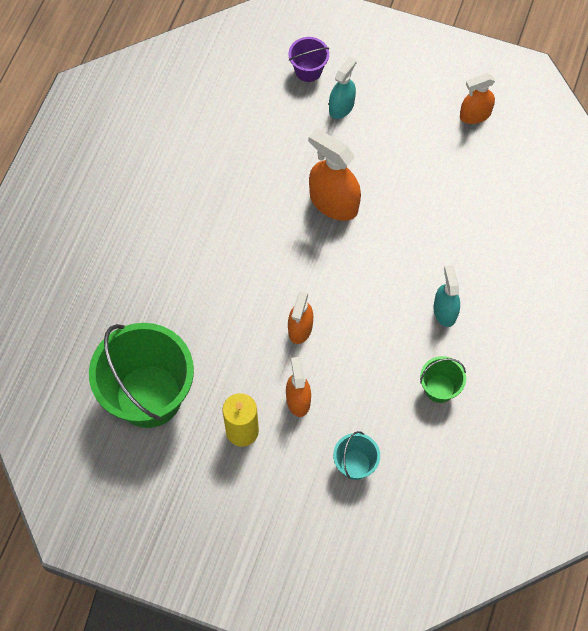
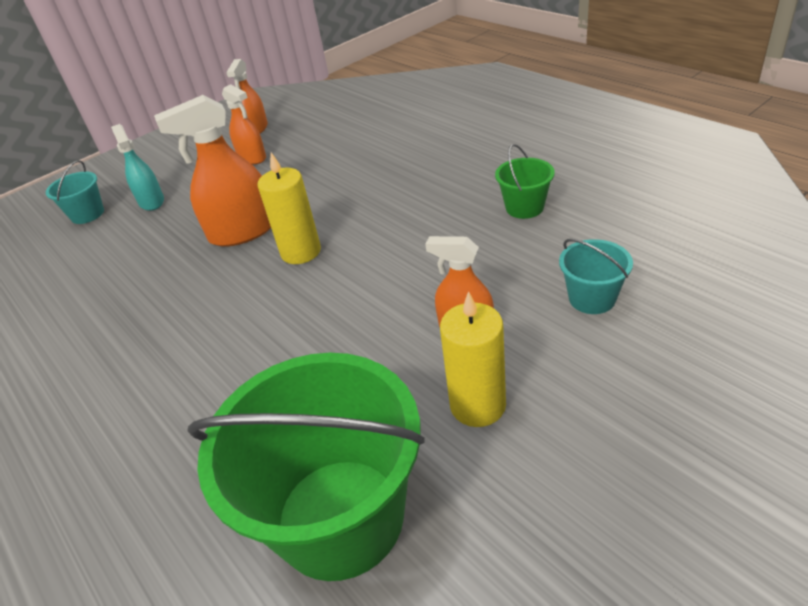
camera: 55 degrees left, 25 degrees down
(300, 328) = (368, 299): orange spray bottle -> orange spray bottle (252, 158)
(308, 70) = (87, 214): purple bucket -> turquoise bucket
(328, 258) = (301, 252): none -> yellow candle
(445, 311) = (435, 185): turquoise spray bottle -> none

